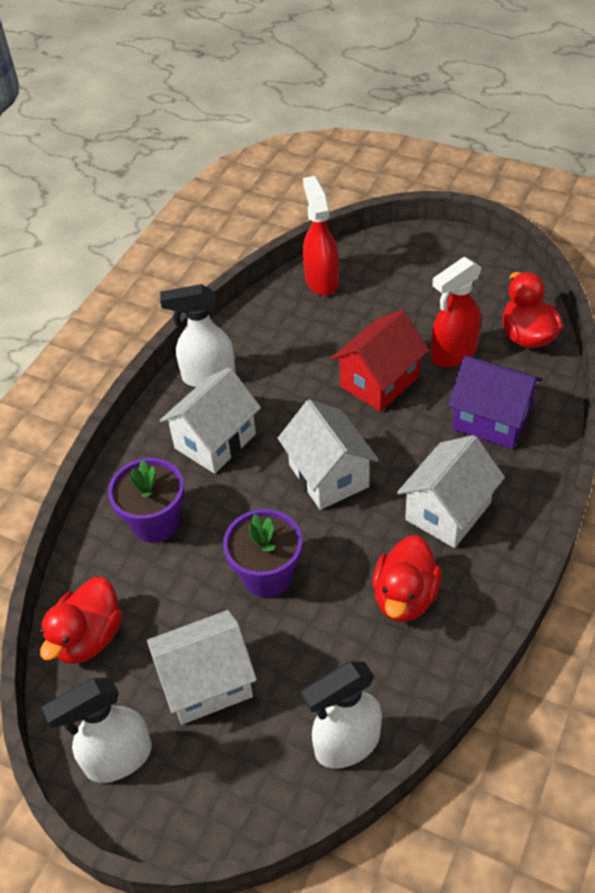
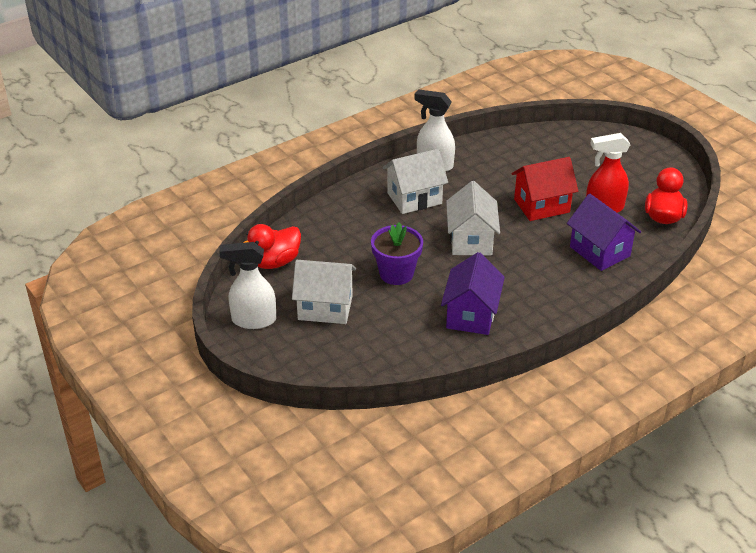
camera: 25 degrees right, 10 degrees down
(155, 522) = (350, 224): purple flower pot -> none
(321, 280) = (547, 139): red spray bottle -> none
(346, 744) = (383, 366): white spray bottle -> none
(405, 597) = (471, 315): red duck -> purple house
(448, 511) = (532, 286): white house -> none

